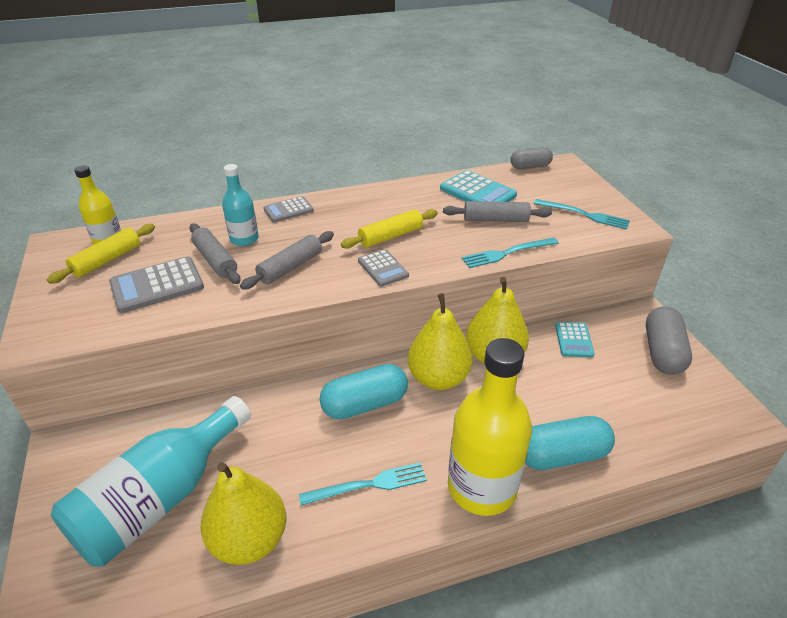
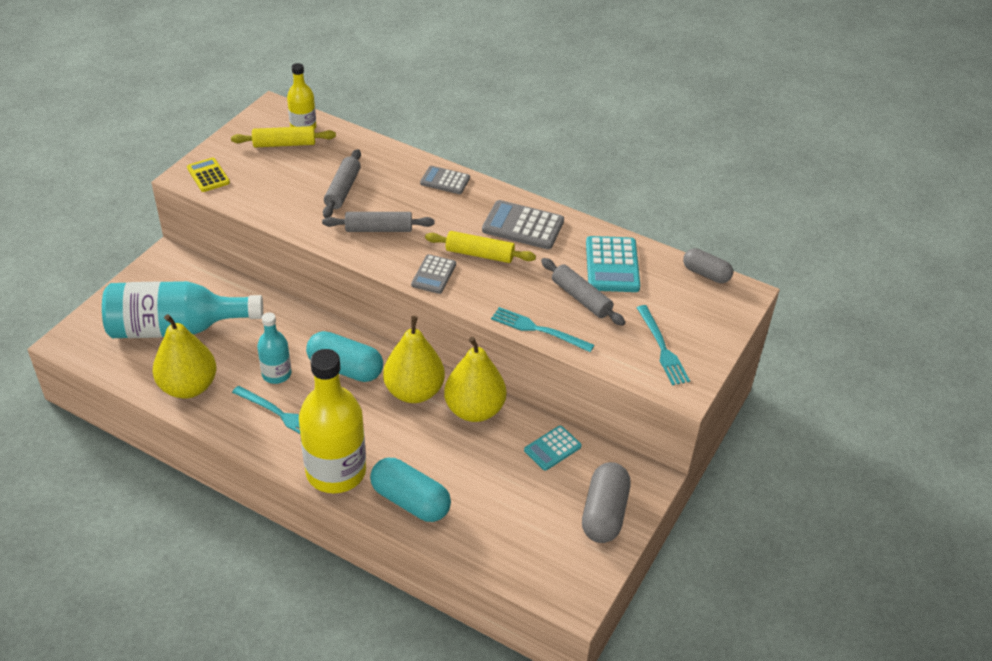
camera: 45 degrees right, 5 degrees up
(59, 325) = (208, 175): none -> yellow calculator
(157, 285) = (287, 184): grey calculator -> grey calculator (523, 226)
(244, 239) = (382, 185): turquoise bottle -> turquoise bottle (276, 374)
(662, 352) = (604, 513): grey capsule -> grey capsule turned 45 degrees counterclockwise

